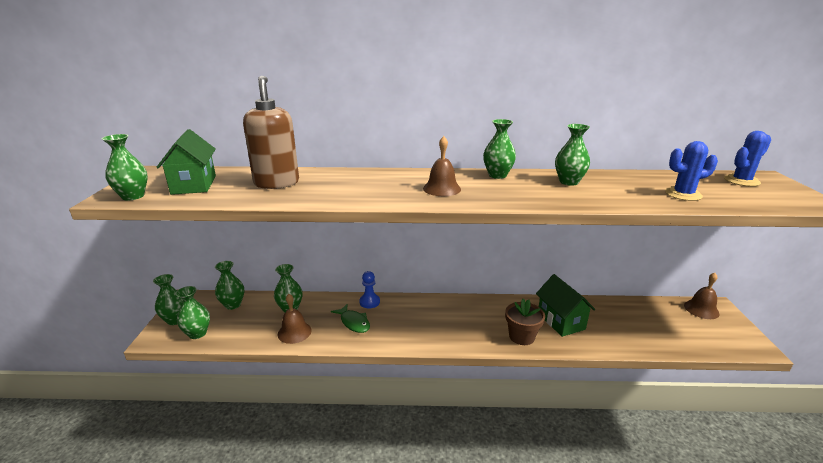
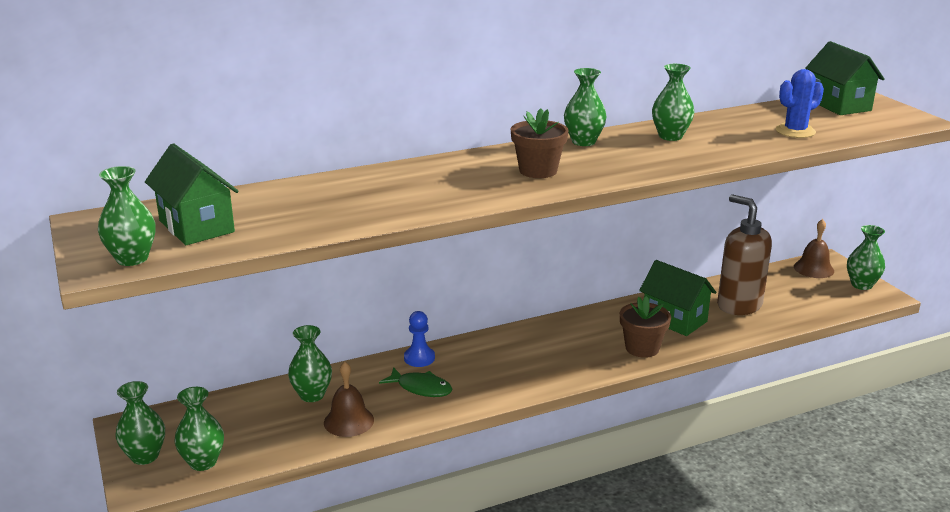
camera: 25 degrees left, 0 degrees up
(233, 305) = (216, 413): green vase -> green vase (861, 285)
(276, 183) = (314, 202): brown soap dispenser -> brown soap dispenser (738, 305)
(441, 189) = (538, 171): brown bell -> brown flower pot
(741, 181) = (838, 105): blue cactus -> green house

